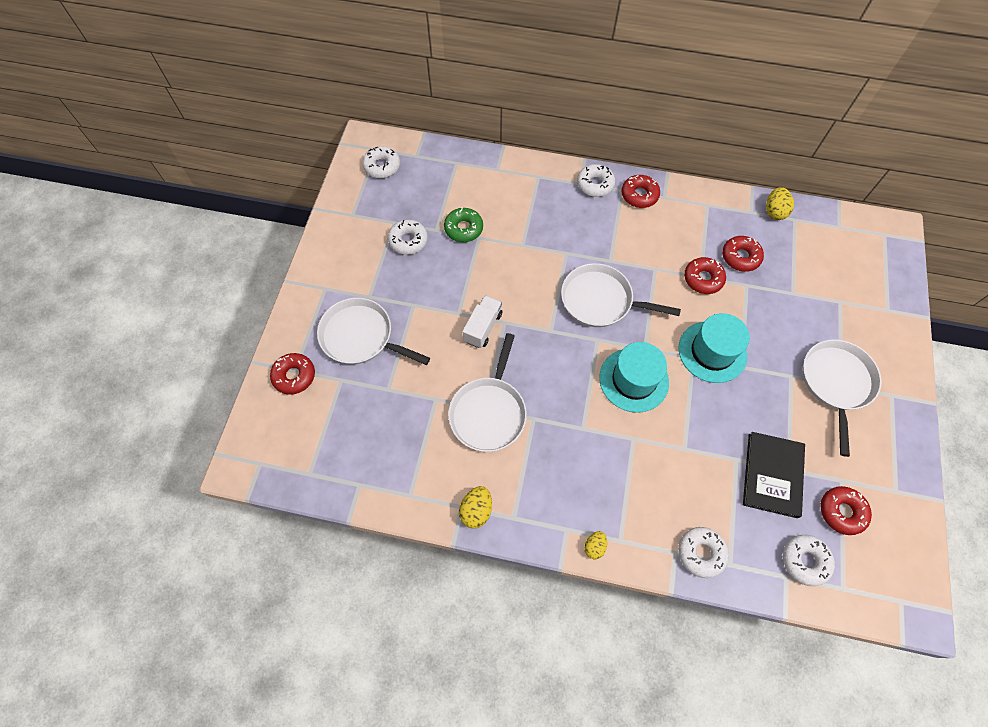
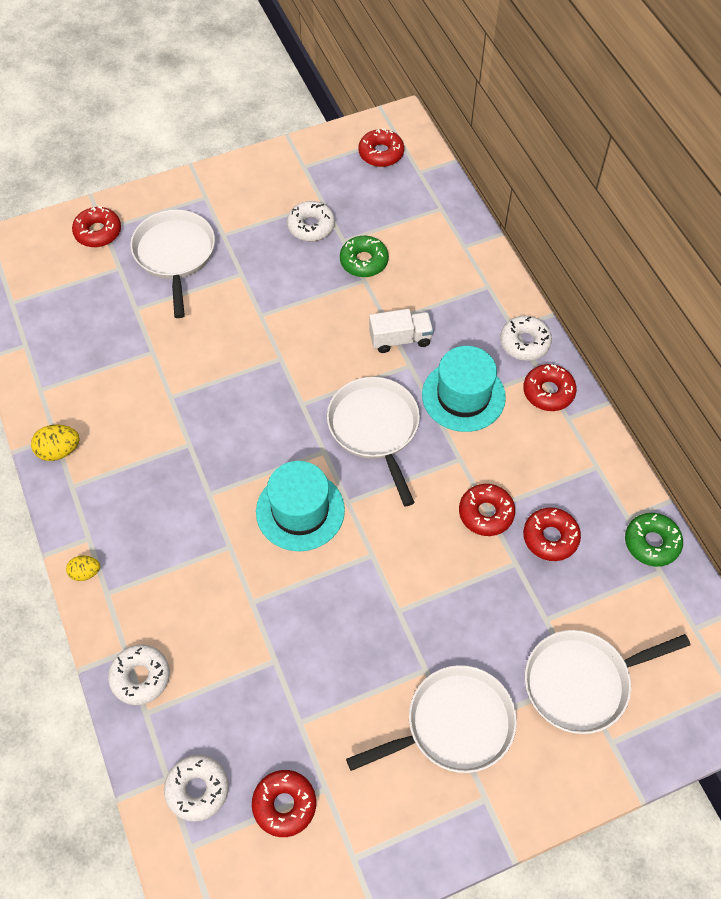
camera: 55 degrees right, 5 degrees down
(382, 166) = (381, 153): white donut -> red donut
(483, 327) = (260, 344): white truck -> white truck (400, 339)
(489, 412) = (168, 403): white pan -> white pan (581, 683)
(712, 351) = (394, 570): turquoise hat -> turquoise hat (463, 396)
(772, 475) = (280, 707): black book -> none
(774, 211) = (651, 543): yellow egg -> green donut

